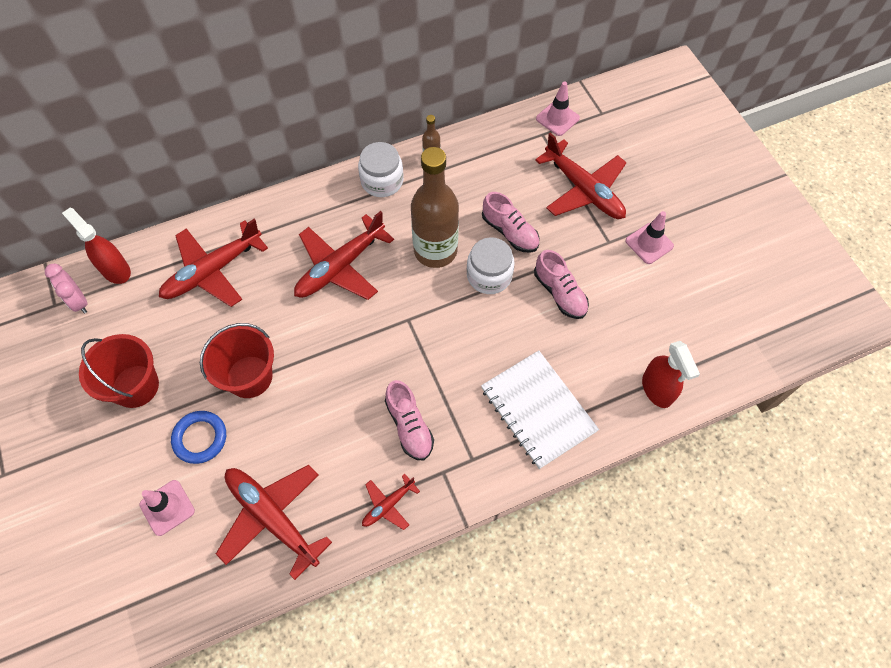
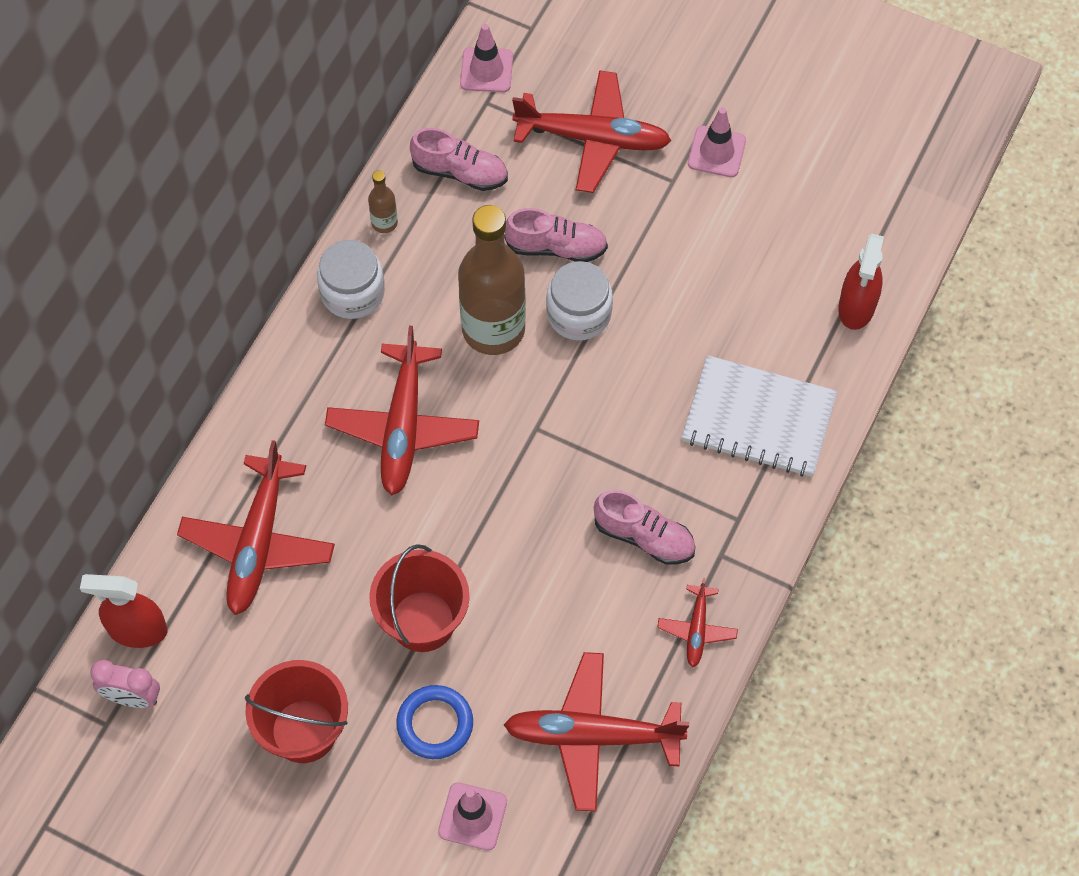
camera: 40 degrees left, 0 degrees up
(560, 293) = (671, 277): pink shoe -> pink shoe (460, 172)
(657, 389) = (856, 307): red spray bottle -> red spray bottle turned 75 degrees clockwise

